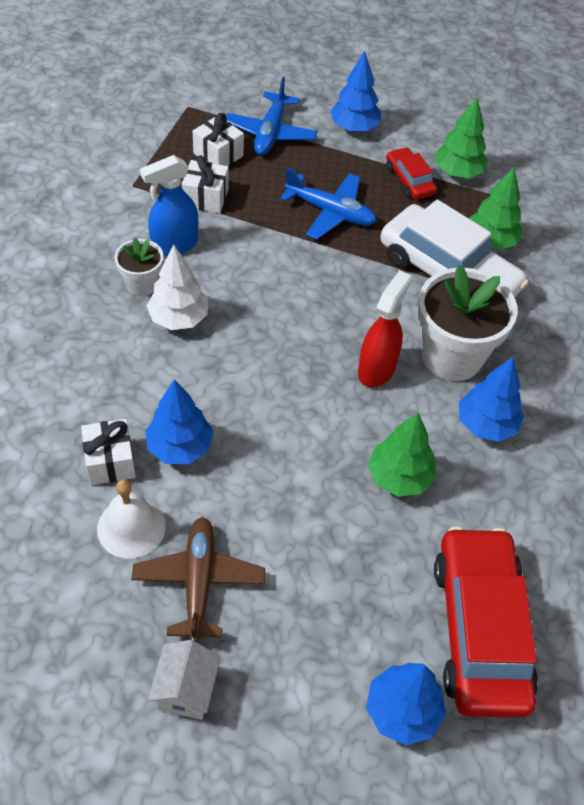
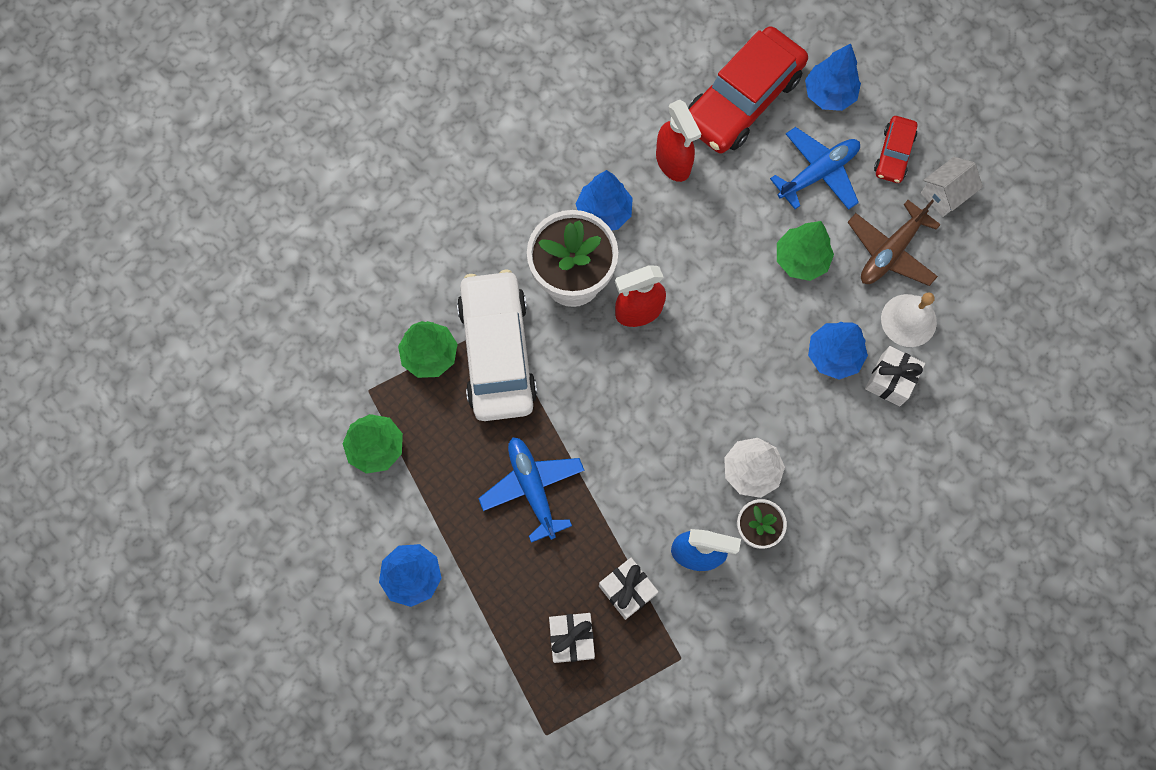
camera: 135 degrees left, 20 degrees up
(270, 133) = (497, 631): blue plane -> blue plane (818, 173)
(399, 477) = (701, 222): green tree -> green tree (801, 260)
(409, 180) = (428, 472): red car -> red car (893, 154)
(476, 512) = (673, 162): none -> red spray bottle

